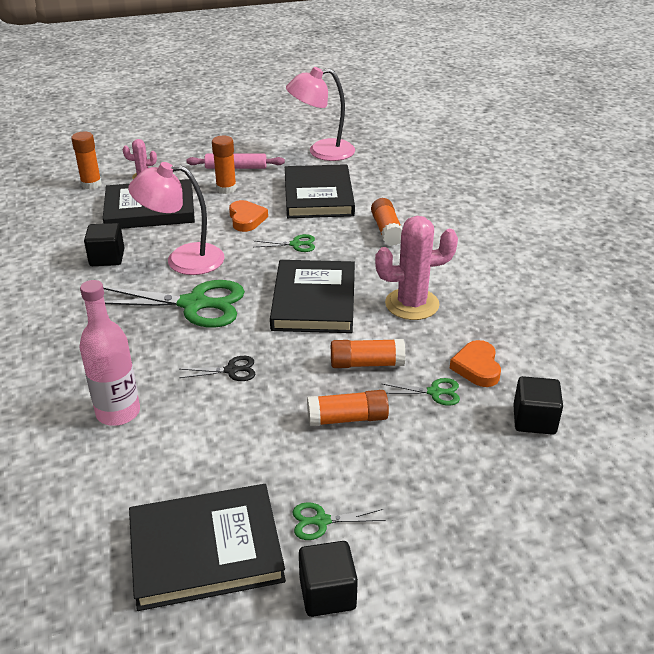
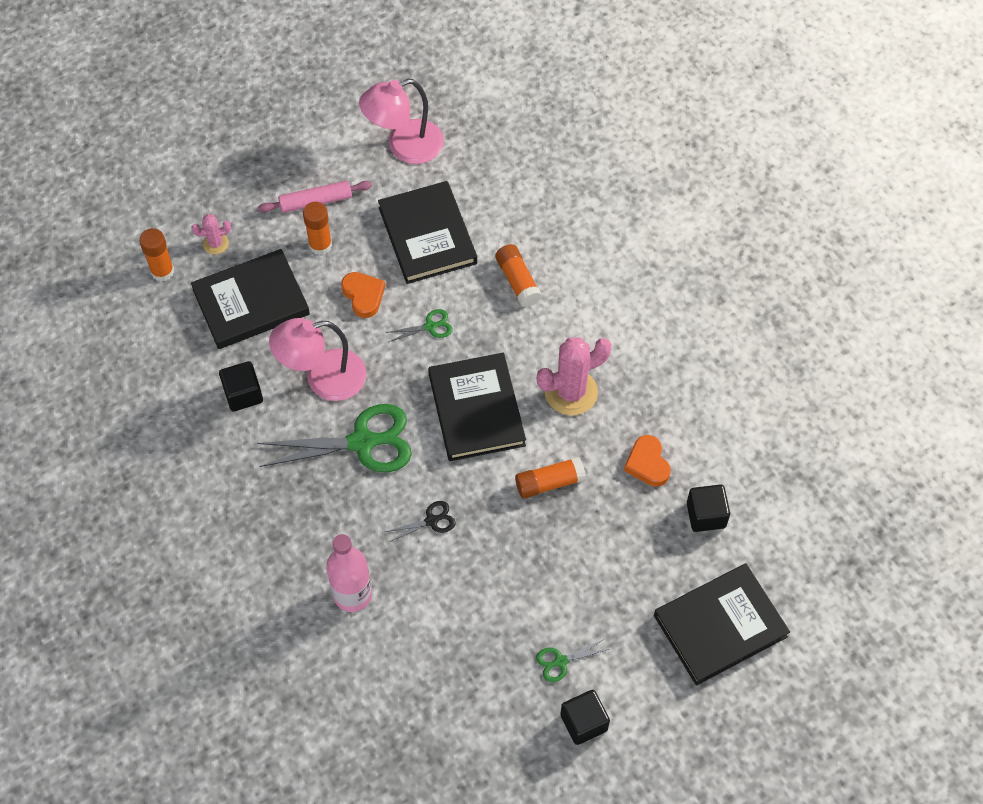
camera: 15 degrees left, 25 degrees up
(206, 550) = (482, 710): black book -> black book (720, 626)
(347, 419) = (551, 552): orange glue stick -> none
(435, 392) = (617, 503): green scissors -> none

